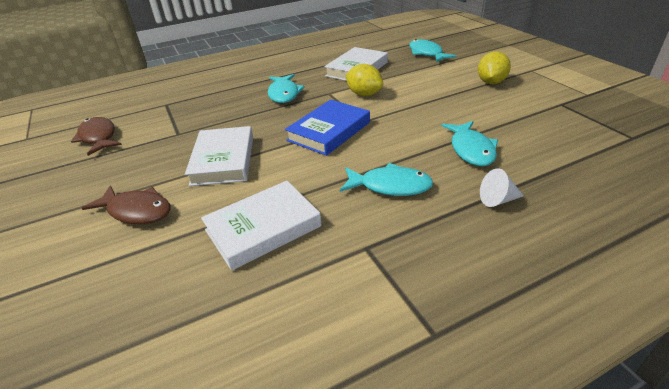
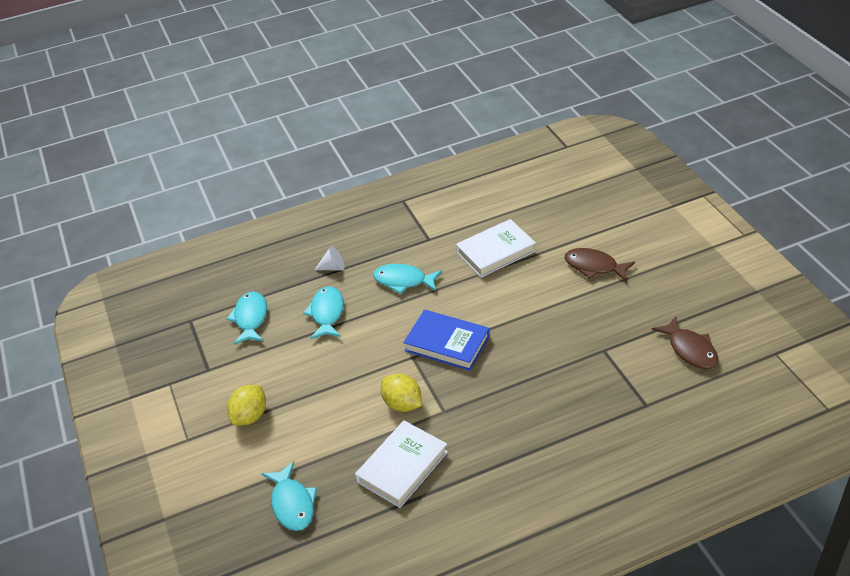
camera: 175 degrees left, 5 degrees up
(223, 160) = (543, 312): white book -> none
(284, 94) = (499, 414): turquoise fish -> turquoise fish (250, 318)
(329, 131) = (447, 343): blue book -> blue book turned 75 degrees clockwise

